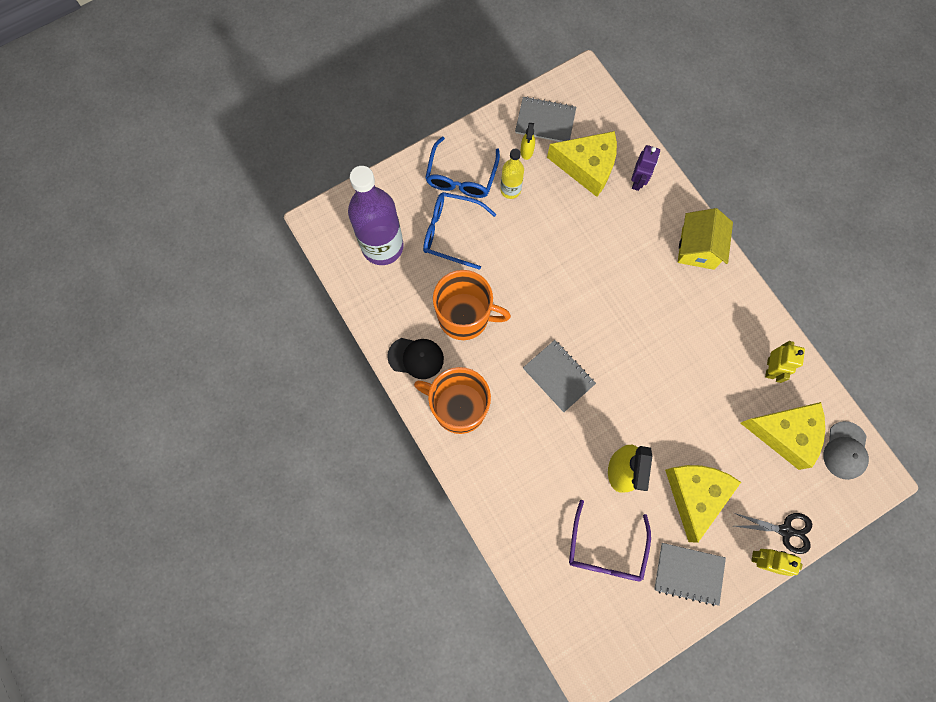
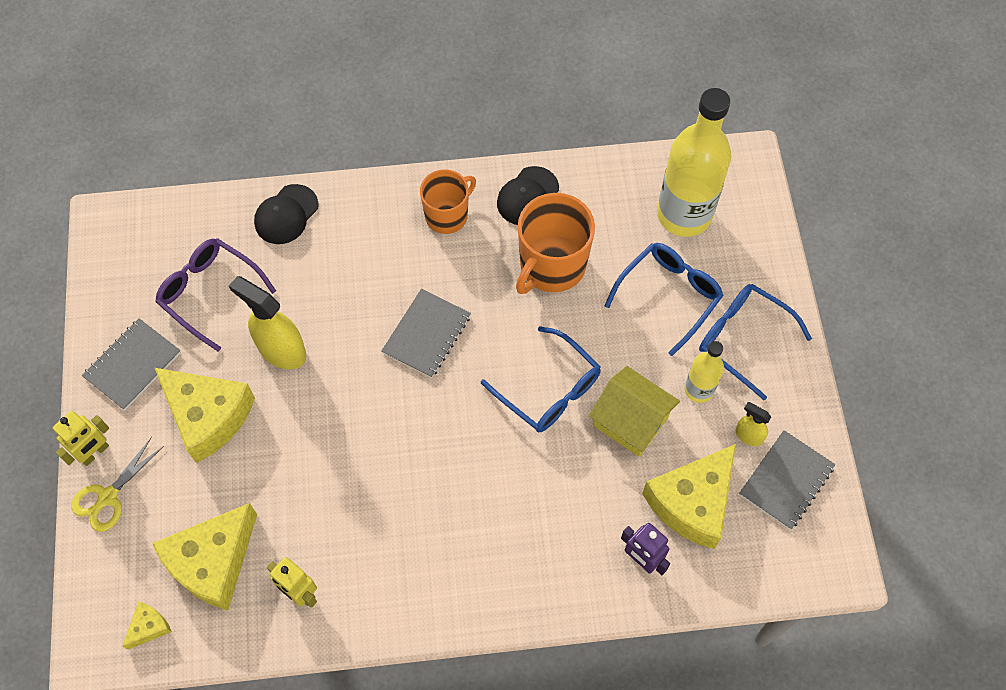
camera: 115 degrees right, 10 degrees down
(382, 246) = (684, 215): purple bottle -> yellow bottle
(458, 407) = (447, 215): orange mug -> orange mug, size x0.66
(514, 528) = (286, 214): none -> black cap
(557, 278) = (550, 390): none -> blue glasses
(558, 376) = (426, 334): grey notebook -> grey notebook turned 45 degrees counterclockwise
(698, 248) = (507, 589): yellow house -> yellow house (630, 421)
(786, 530) = (108, 497): black scissors -> yellow scissors
(845, 450) = (149, 627): grey cap -> yellow cheese

